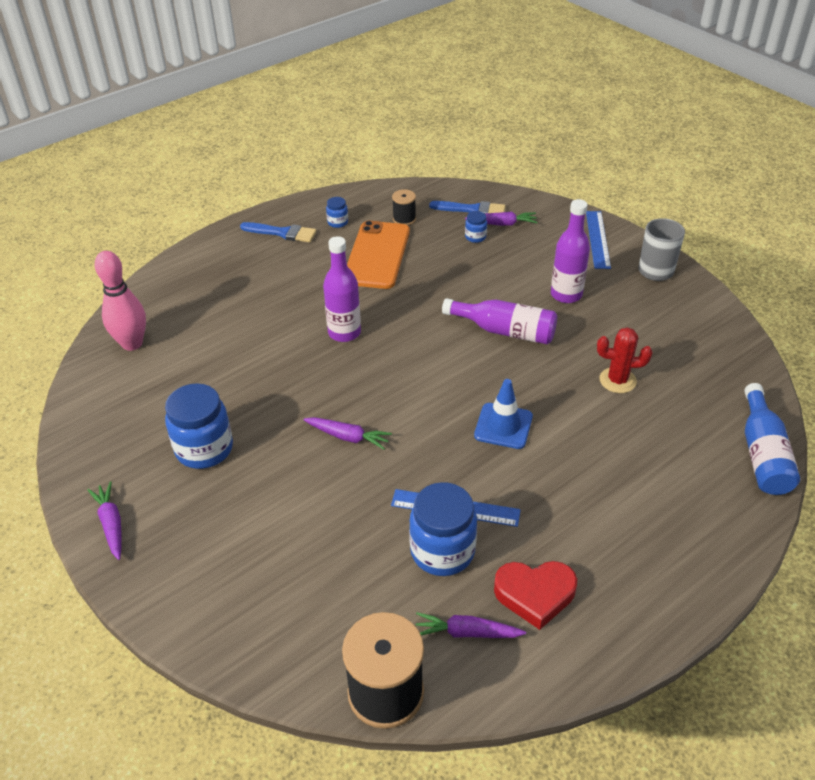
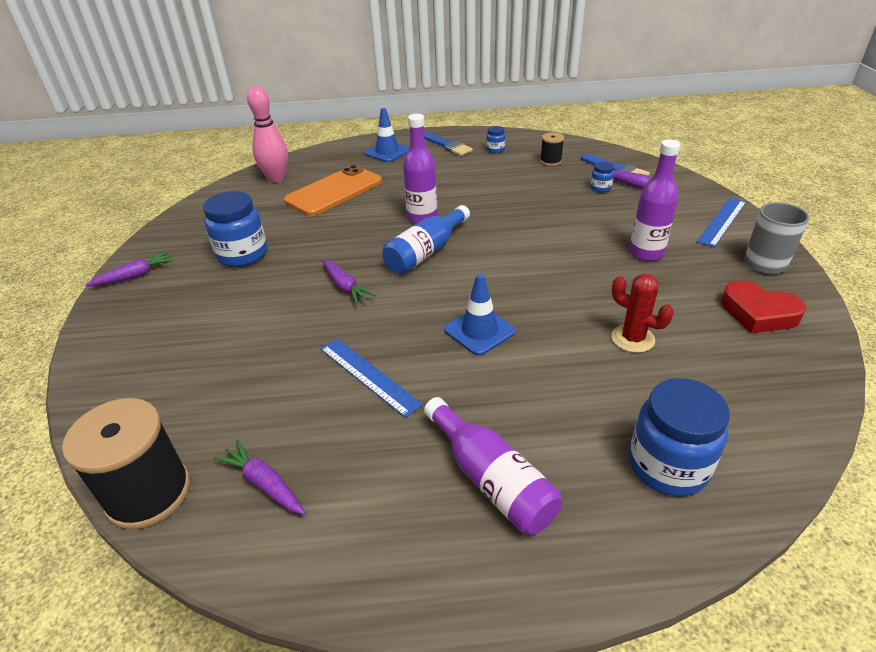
camera: 35 degrees right, 5 degrees down
(111, 524) = (135, 276): purple carrot -> purple carrot turned 45 degrees clockwise
(224, 263) = (387, 152): none -> blue traffic cone
(377, 255) = (503, 177): orange phone -> orange phone (334, 191)
(442, 551) = (320, 404): blue jar -> blue jar (668, 466)
(505, 331) = (557, 260): purple bottle -> purple bottle (491, 479)
(535, 594) = (357, 486): red heart -> red heart (758, 313)
(762, 453) = (750, 480): blue bottle -> blue bottle (426, 252)

